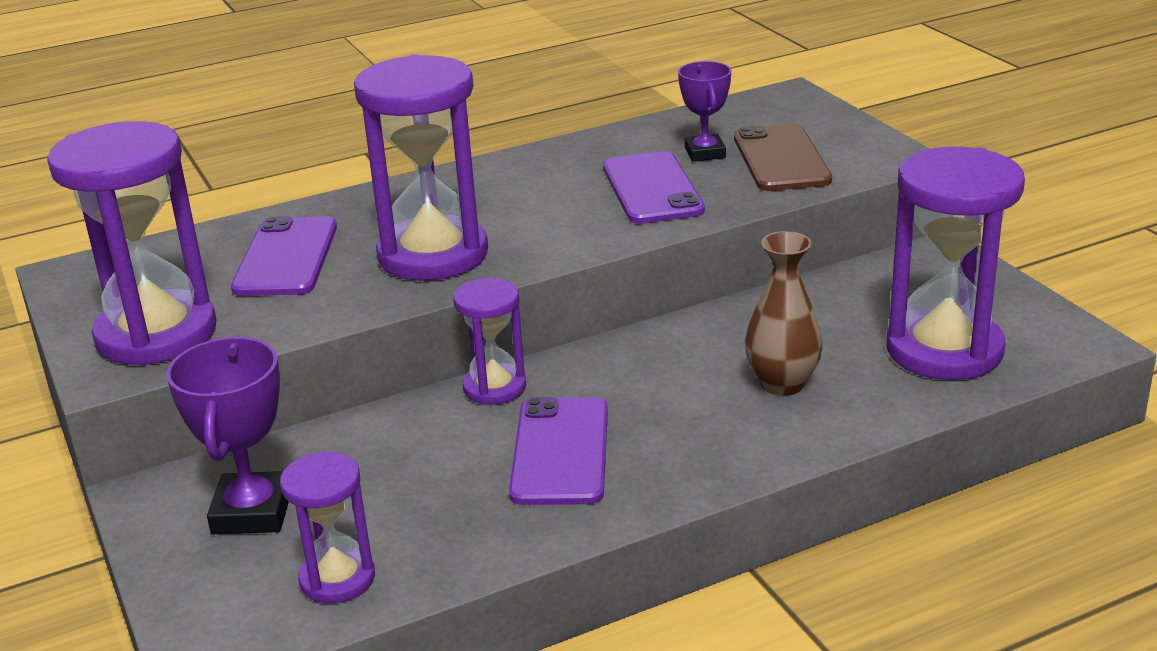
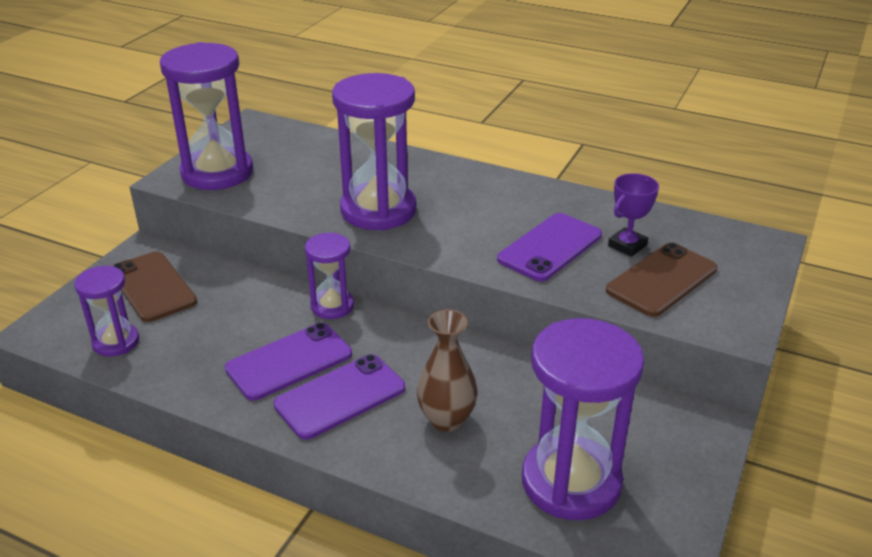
camera: 50 degrees right, 5 degrees up
(252, 512) = (153, 287): purple trophy -> brown phone
(286, 257) = (327, 169): purple phone -> purple phone (340, 396)

